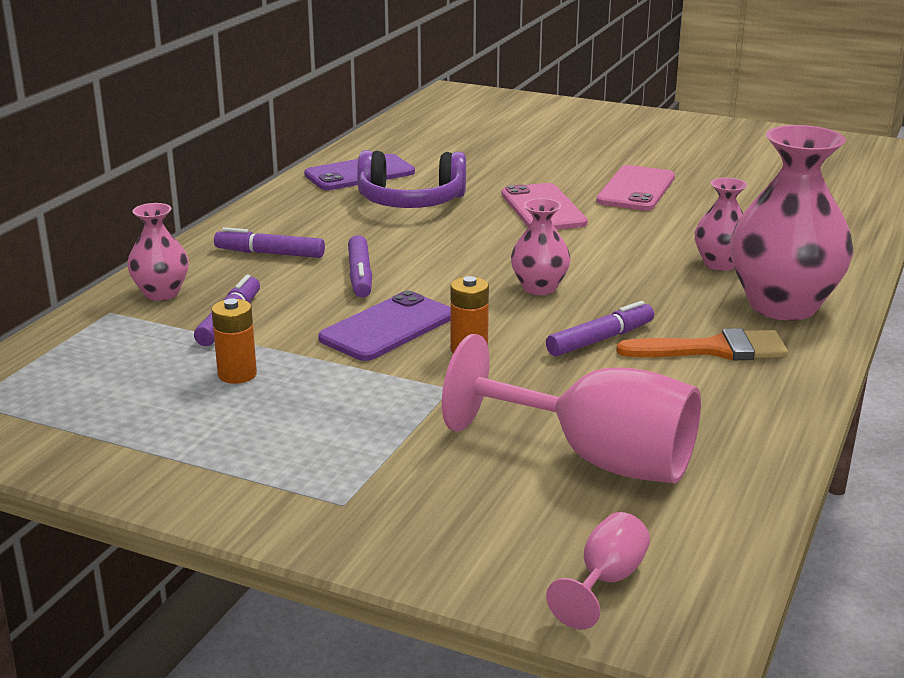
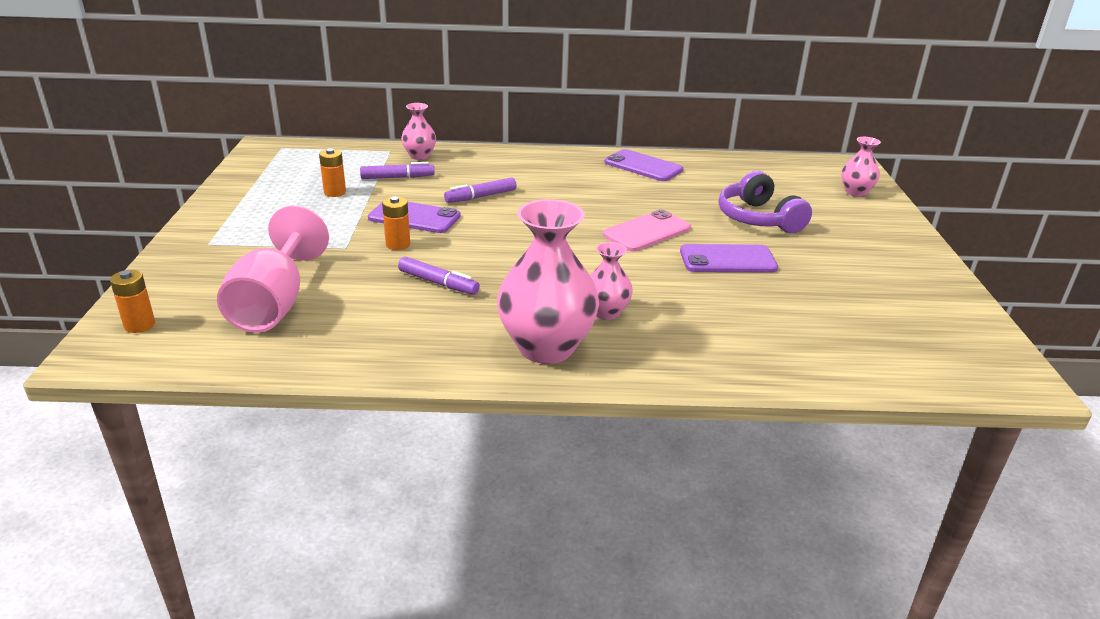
camera: 65 degrees right, 5 degrees up
(270, 253) = (492, 168): purple marker -> none
(411, 201) = (612, 189): purple headphones -> purple headphones (758, 218)
(539, 288) = (505, 251): pink vase -> pink vase (855, 192)
(605, 581) = (139, 325): pink goblet -> orange battery
(636, 189) = (727, 260): pink phone -> purple phone
(714, 349) = (449, 326): orange brush -> none

